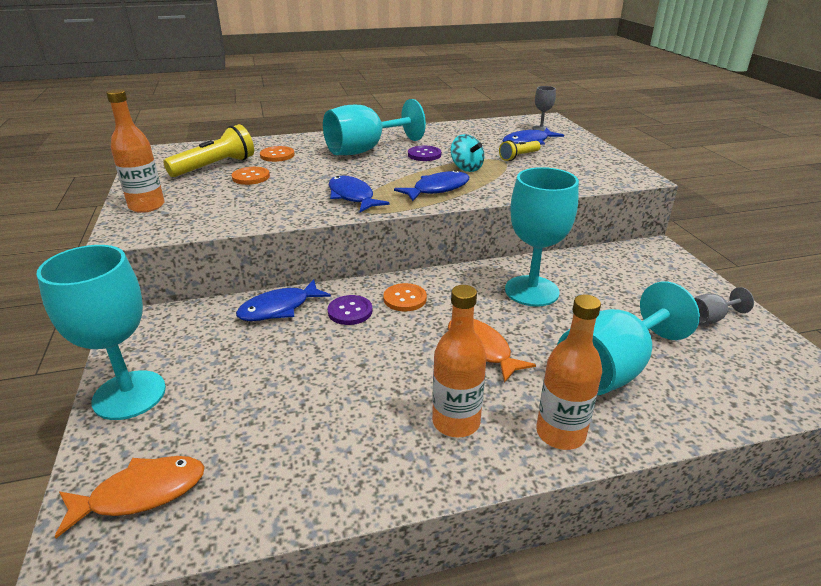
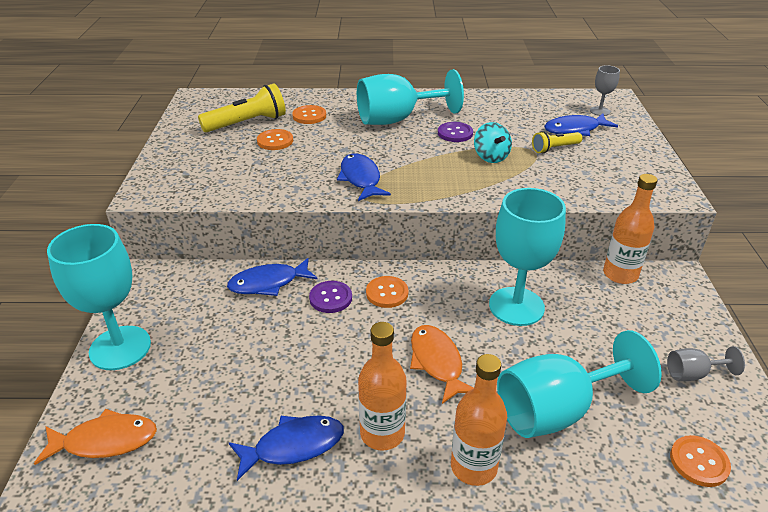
camera: 15 degrees right, 5 degrees up
(147, 206) = (173, 164): orange bottle -> orange bottle (620, 274)
(437, 189) = (448, 181): blue fish -> blue fish (293, 446)
(755, 387) = (699, 462): none -> orange button

